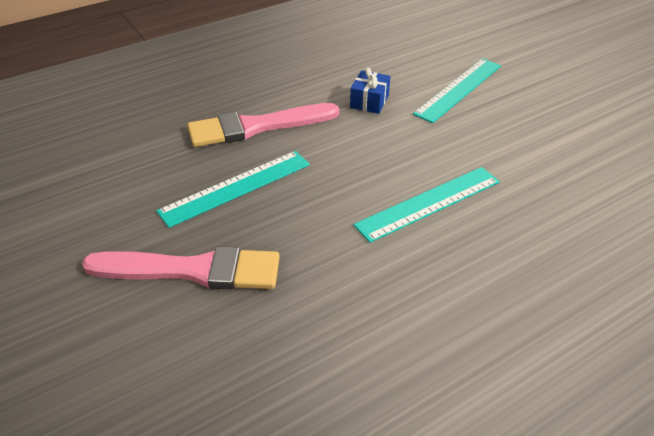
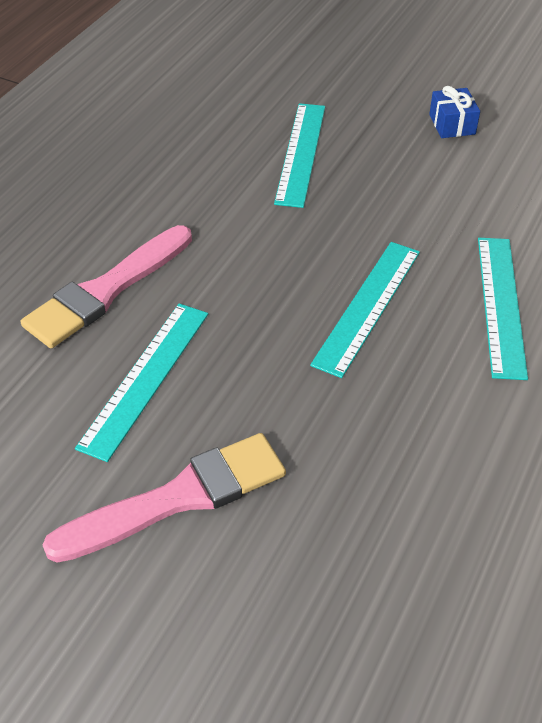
camera: 30 degrees left, 5 degrees up
(369, 101) = (213, 206): blue gift -> blue gift (452, 124)
(540, 243) = (501, 305): none -> turquoise ruler

